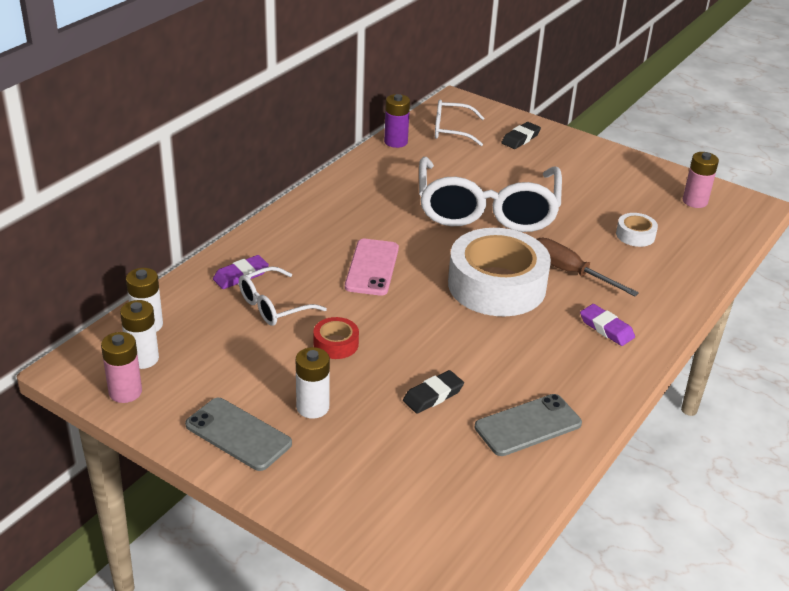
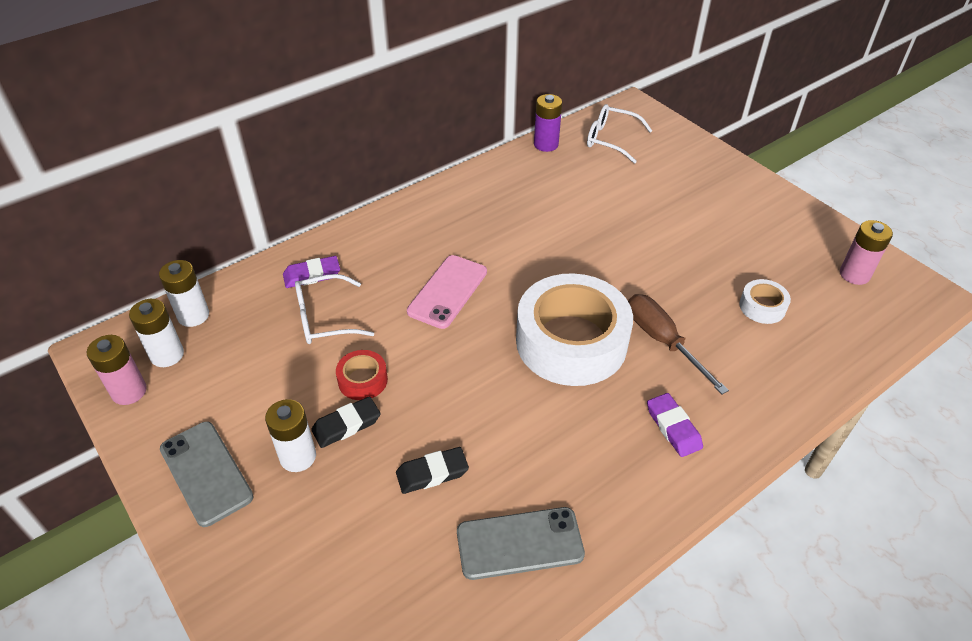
camera: 20 degrees right, 10 degrees up
(487, 209) = (605, 242): white glasses -> none
(520, 138) = (682, 161): black eraser -> black eraser (346, 425)

